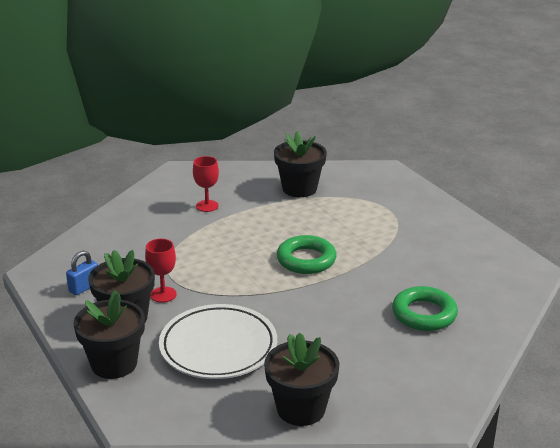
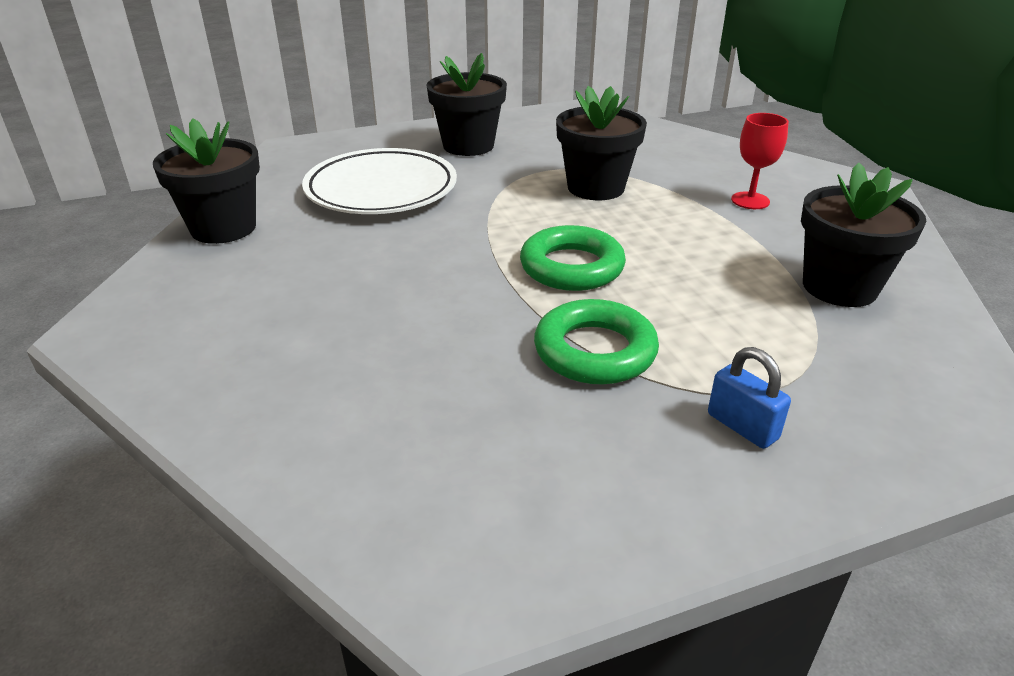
camera: 100 degrees right, 5 degrees up
(84, 287) = (540, 128): blue padlock -> blue padlock (742, 426)
(114, 364) = (387, 140): black flower pot -> black flower pot (596, 188)
(163, 294) = (509, 165): red goblet -> none
(424, 314) = (358, 363): green ring -> green ring (595, 351)

